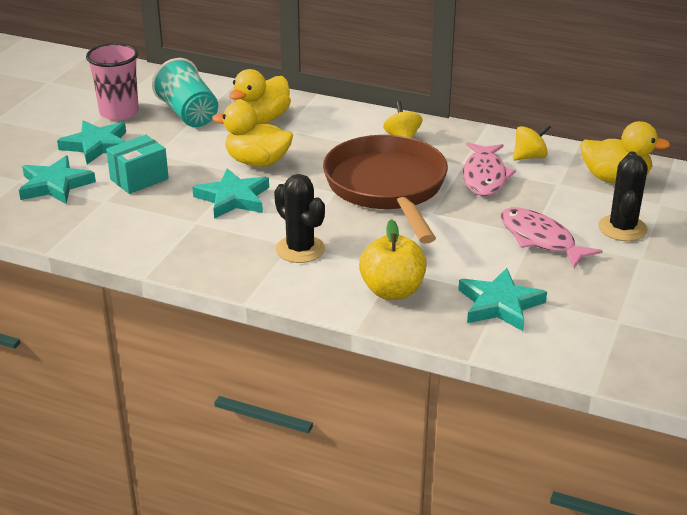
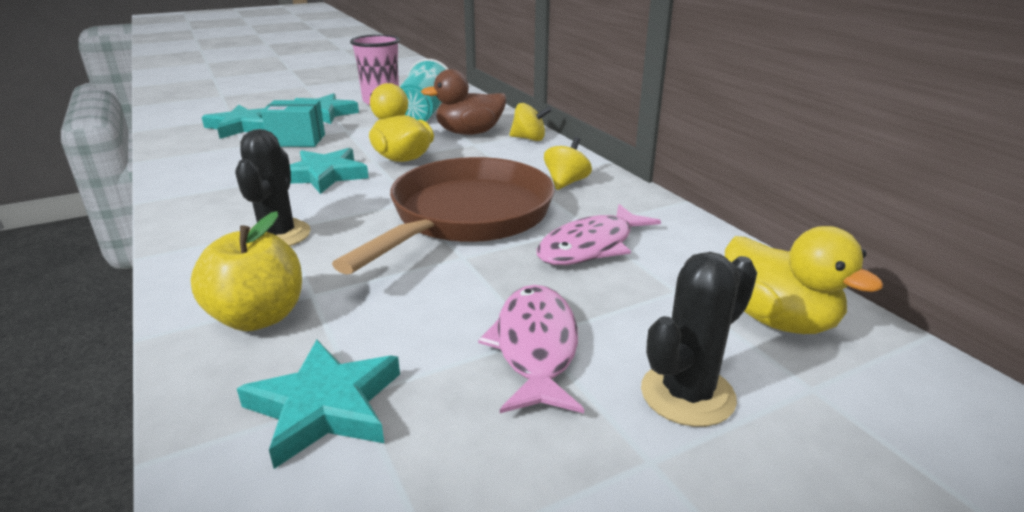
camera: 40 degrees right, 5 degrees down
(262, 119) = (469, 133): yellow duck -> brown duck
(529, 157) = (685, 248): yellow spinning top -> yellow spinning top (529, 139)

